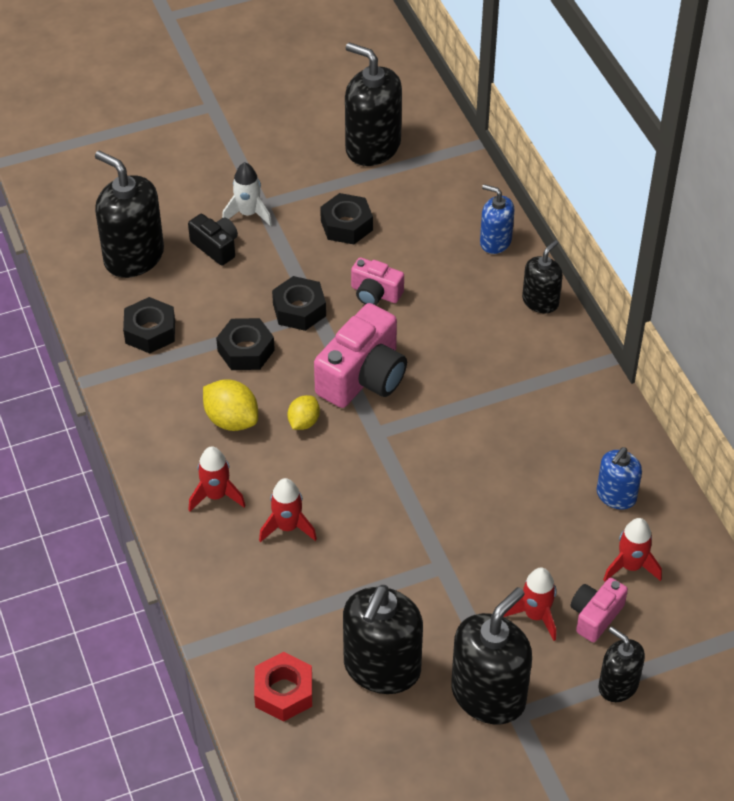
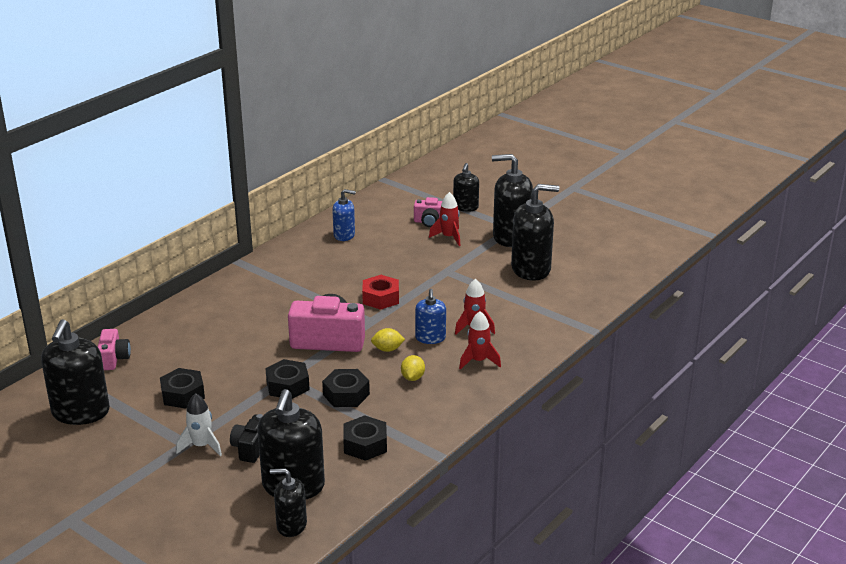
camera: 120 degrees left, 20 degrees down
(231, 420) = (412, 378): yellow lemon -> yellow lemon, size x0.64
(283, 692) = (580, 292): red nut -> red nut (381, 298)
(375, 293) = (246, 360): pink camera -> pink camera (113, 359)
(495, 241) = (157, 328): blue soap dispenser -> blue soap dispenser (430, 338)
(540, 301) = (205, 296): black soap dispenser -> black soap dispenser (291, 525)
(631, 566) = (388, 220): red rocket -> none

